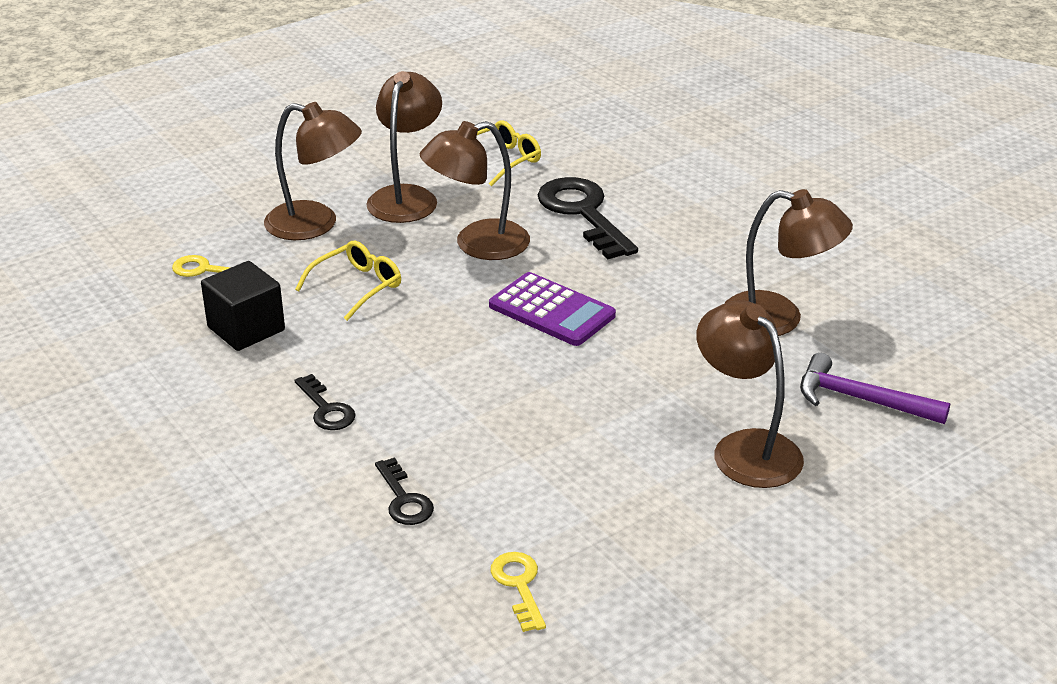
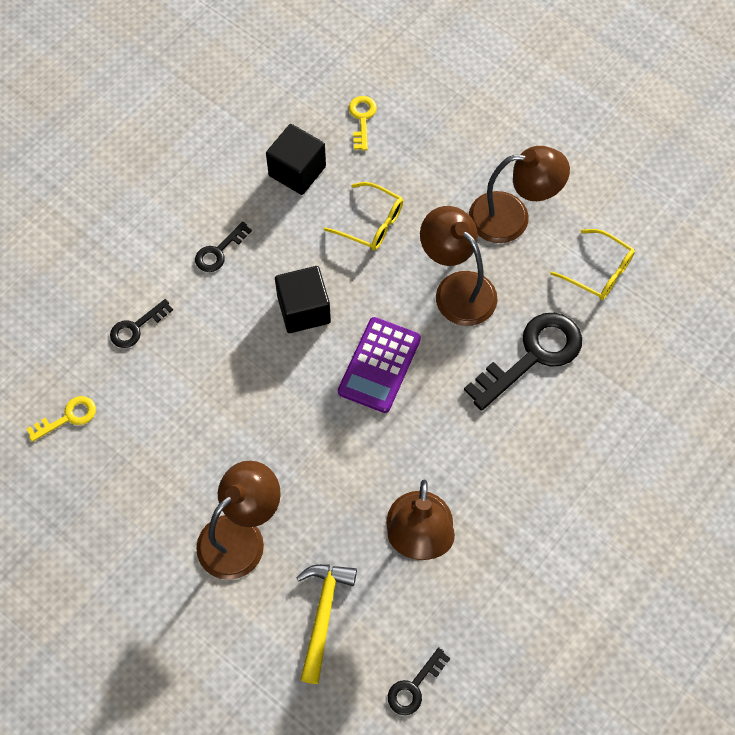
camera: 75 degrees right, 30 degrees up
(315, 224) = (448, 167): brown lamp -> none
(450, 353) = (304, 310): none -> black cube
(861, 400) = (323, 615): purple hammer -> yellow hammer
(955, 349) = (414, 687): none -> black key

